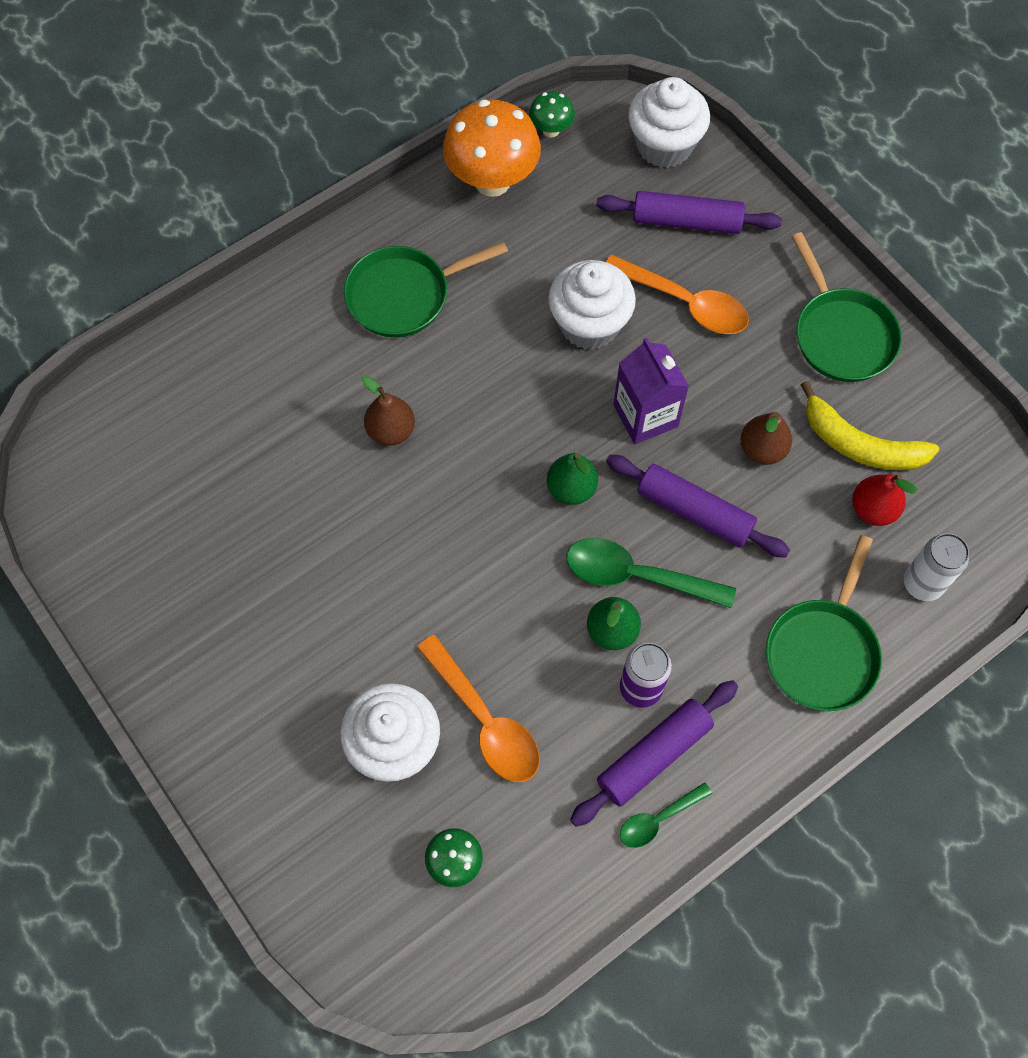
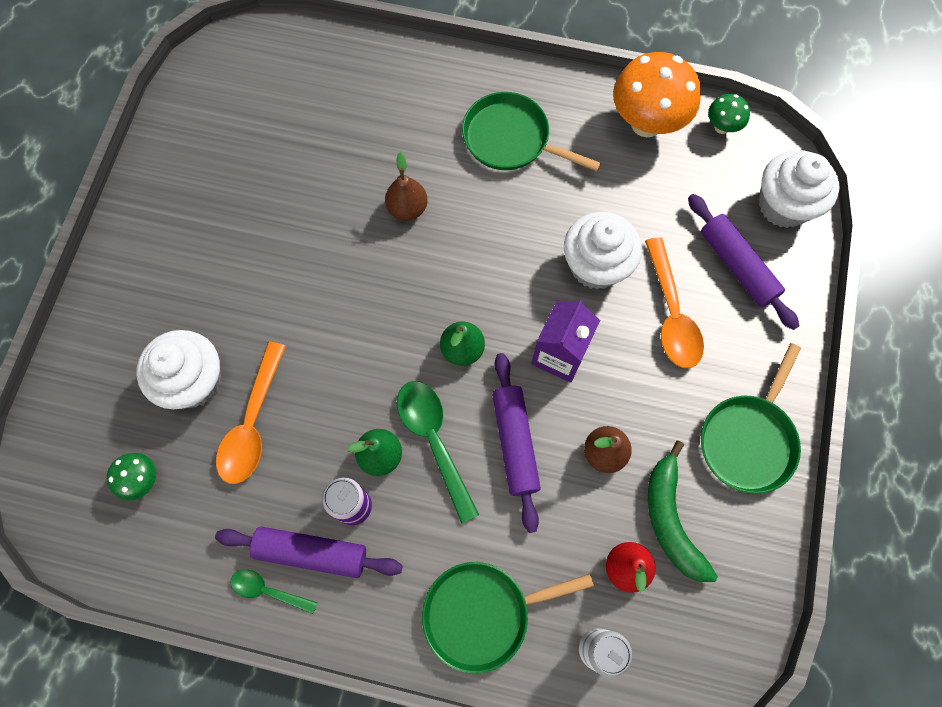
camera: 50 degrees right, 5 degrees up
(860, 444) = (671, 519): yellow banana -> green banana

